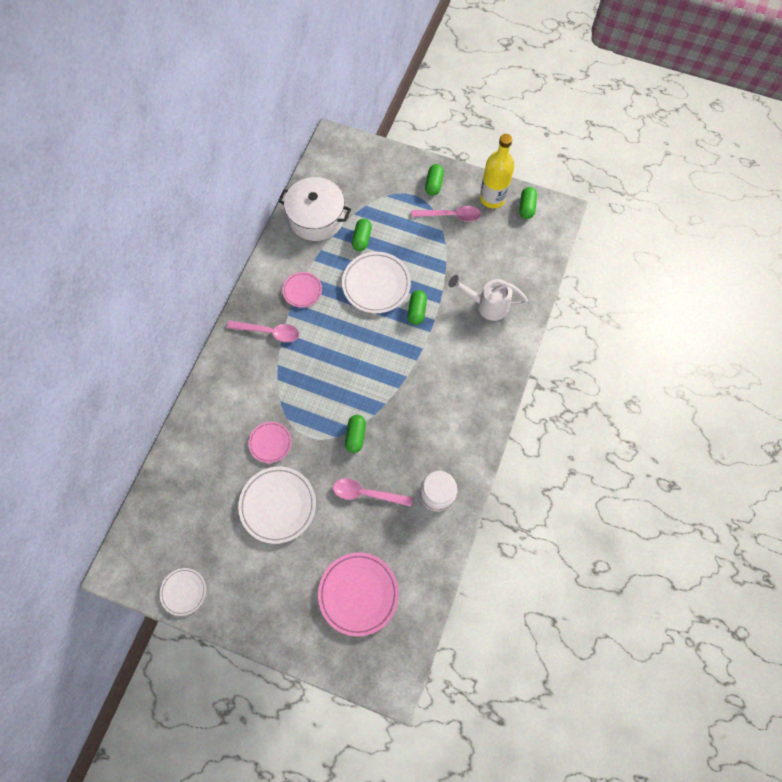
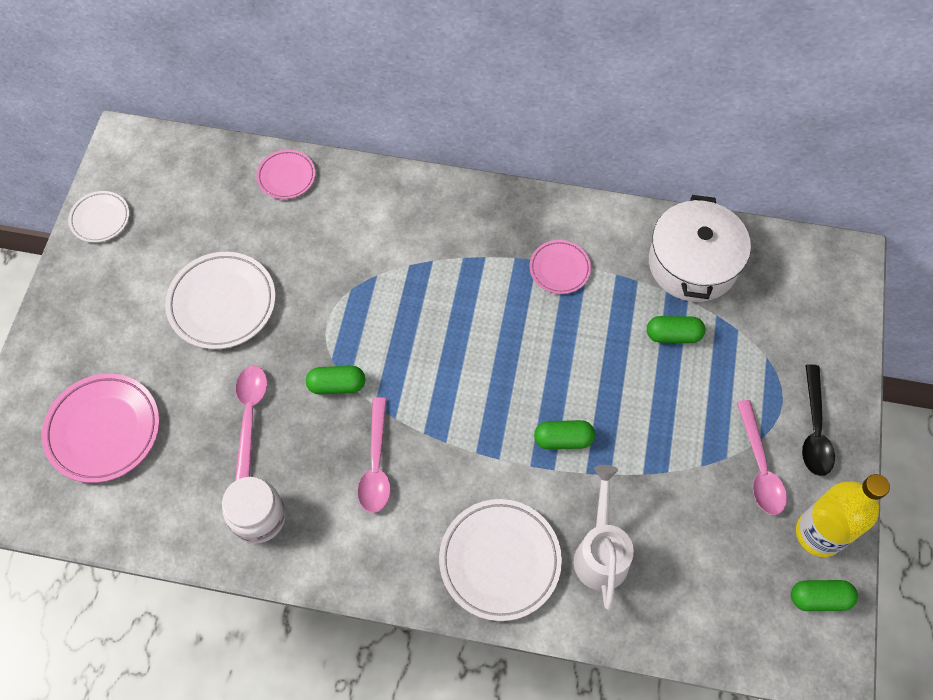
camera: 80 degrees right, 5 degrees down
(269, 332) = (481, 239): pink spoon -> pink spoon (376, 464)
(270, 443) = (312, 275): pink plate -> pink plate (286, 177)
(376, 284) = (596, 370): white plate -> white plate (500, 561)
(434, 184) = (814, 429): green capsule -> black spoon

